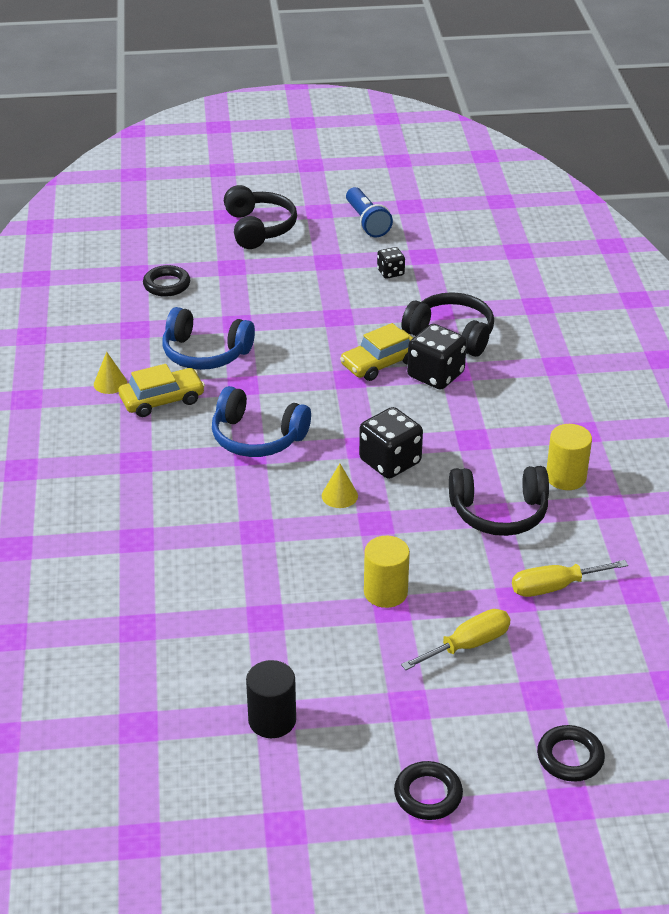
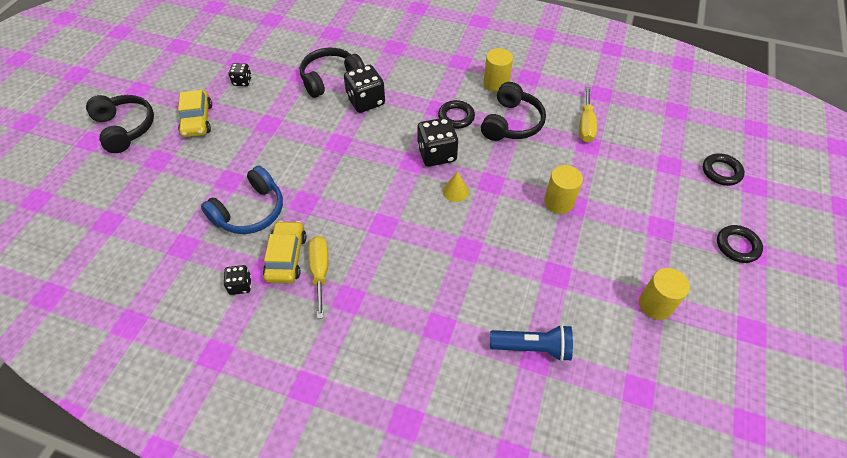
camera: 65 degrees left, 15 degrees up
(110, 383) = (240, 285): yellow cone -> black dice
(167, 285) = (144, 206): black ring -> black ring (456, 117)
(257, 437) = (368, 214): blue headphones -> none
(258, 228) = (125, 128): black headphones -> black headphones turned 45 degrees clockwise
(272, 720) = (655, 304): black cylinder -> yellow cylinder
(367, 222) = (175, 71): blue flashlight -> blue flashlight (532, 347)
(380, 363) = (334, 122): yellow car -> yellow car (197, 120)
(468, 645) = (619, 180): yellow screwdriver -> yellow screwdriver (320, 271)

